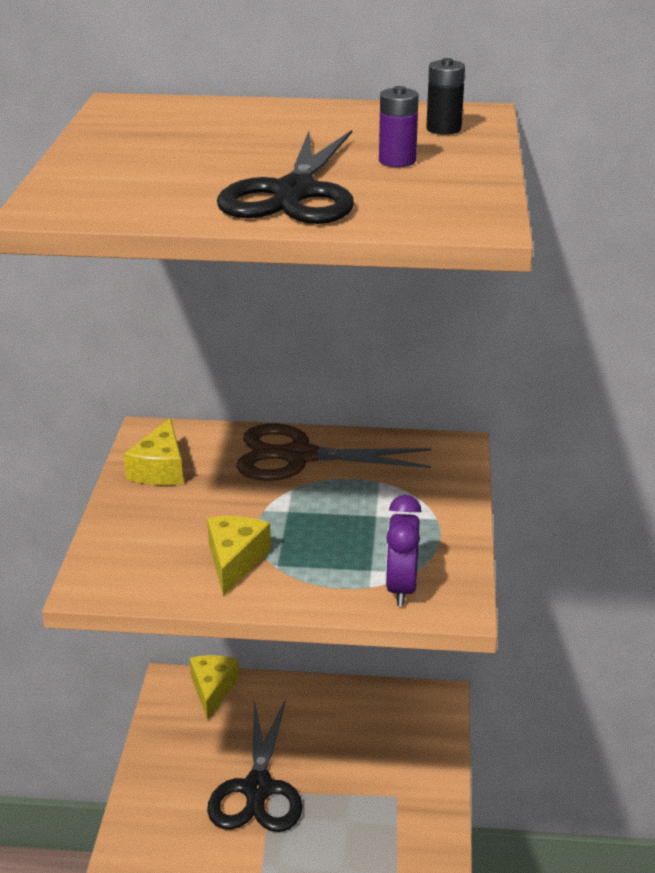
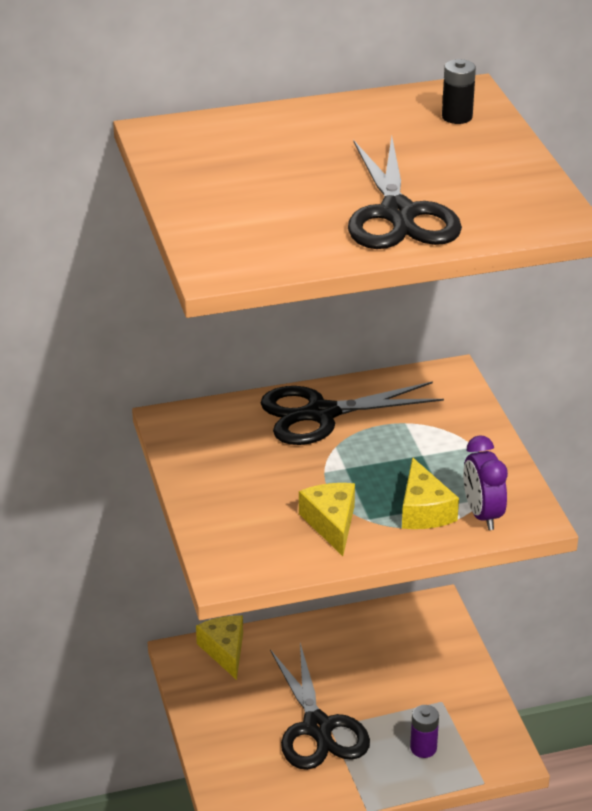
camera: 20 degrees left, 5 degrees up
(160, 469) = (205, 454): yellow cheese -> yellow cheese (424, 510)
(299, 456) = (321, 414): brown scissors -> black scissors
(397, 161) = (449, 162): purple battery -> purple battery (423, 748)

